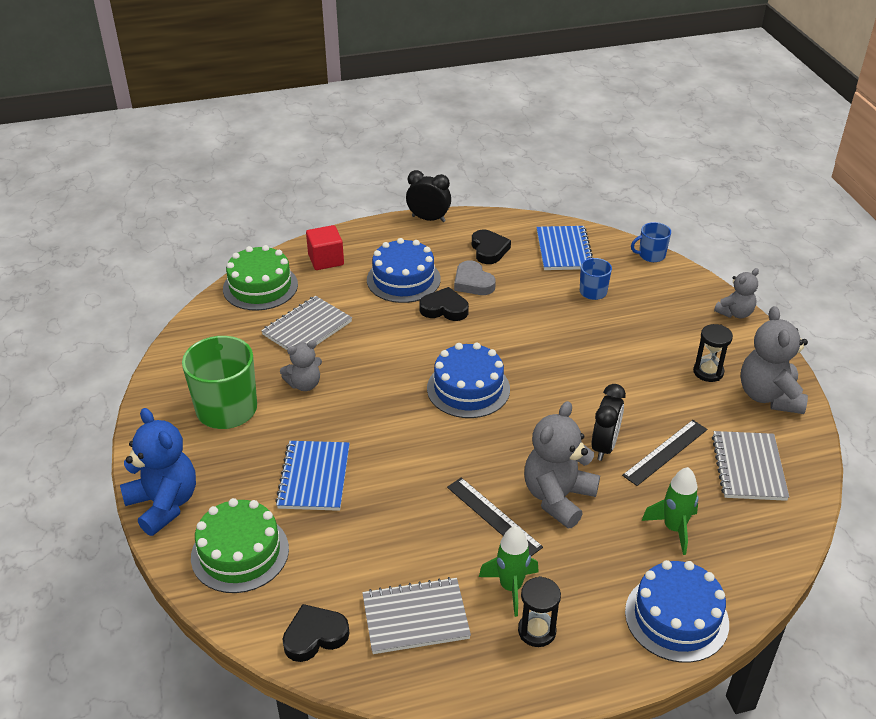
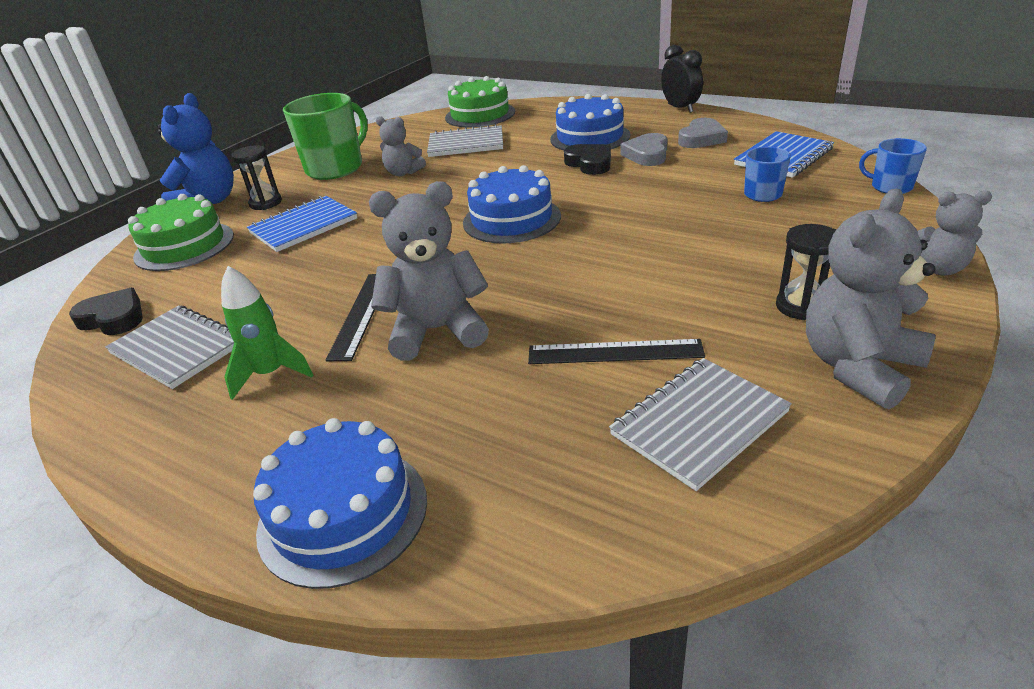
camera: 50 degrees right, 5 degrees down
(326, 260) = (552, 112): red cube -> none
(489, 250) = (701, 138): black heart -> grey heart
(537, 631) = (220, 423): black hourglass -> black hourglass (265, 203)
(604, 446) = (556, 314): black clock -> none
(674, 529) = (497, 426): green rocket -> none

